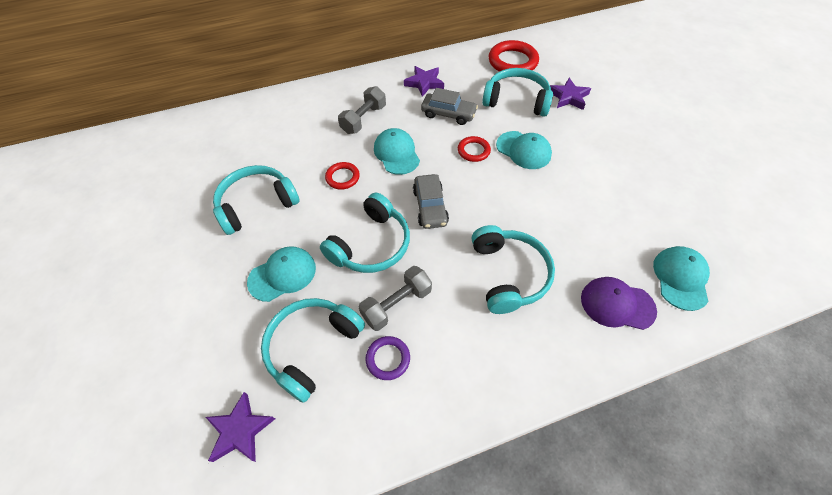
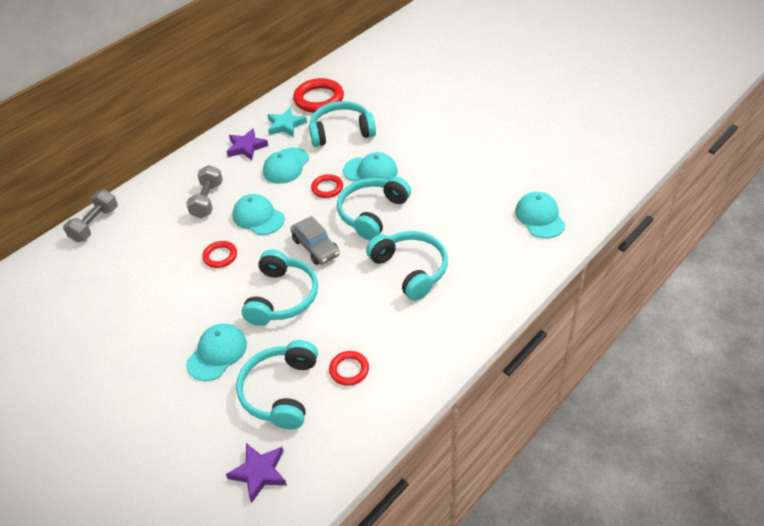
camera: 25 degrees left, 10 degrees down
(257, 204) = (152, 311): turquoise headphones -> turquoise headphones (372, 213)
(388, 359) = (349, 370): purple ring -> red ring
(397, 304) = (332, 330): grey dumbbell -> grey dumbbell (95, 224)
(448, 114) = (286, 166): grey car -> turquoise cap
(469, 75) = (285, 125): none -> turquoise star
(568, 97) = (385, 113): purple star -> none
(617, 304) = (503, 254): purple cap -> none

